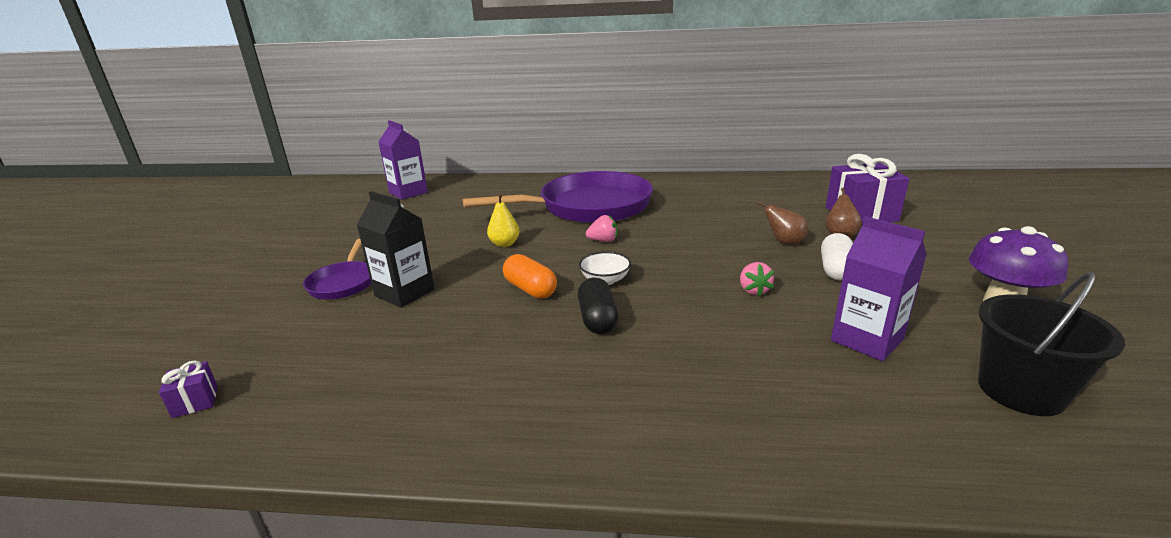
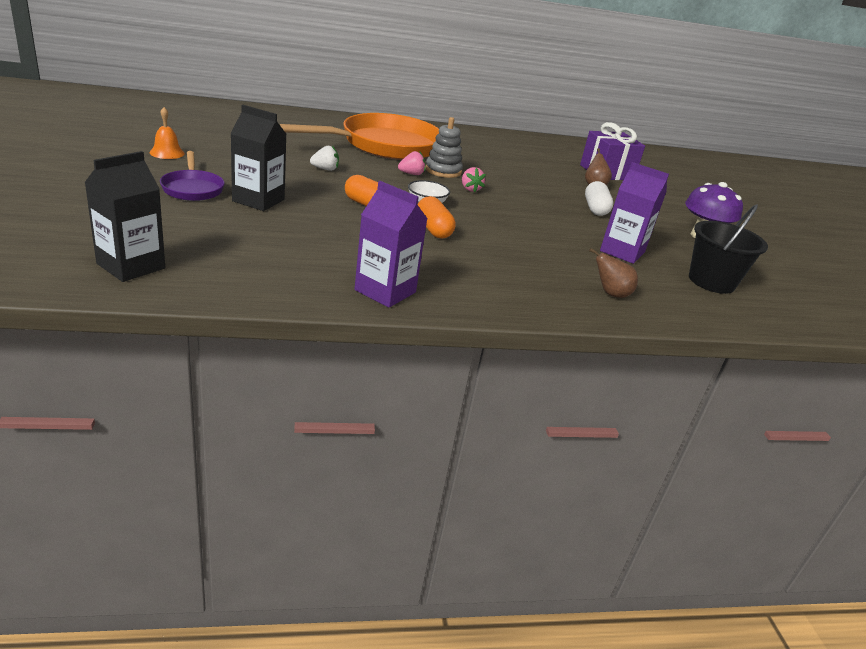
camera: 20 degrees left, 5 degrees up
(195, 401) = (131, 266): purple gift -> black carton
(348, 240) = (167, 153): none -> orange bell
(408, 192) = (196, 113): purple carton -> purple carton (385, 291)
(504, 244) = (325, 169): yellow pear -> white strawberry
(588, 207) = (385, 145): purple pan -> orange pan
(597, 319) = (433, 229): black capsule -> orange capsule
(644, 233) = (443, 171): none -> grey stacking toy
(753, 290) = (541, 218): pink strawberry -> pink strawberry (470, 189)
(784, 242) = (555, 187): brown pear -> brown pear (610, 294)

